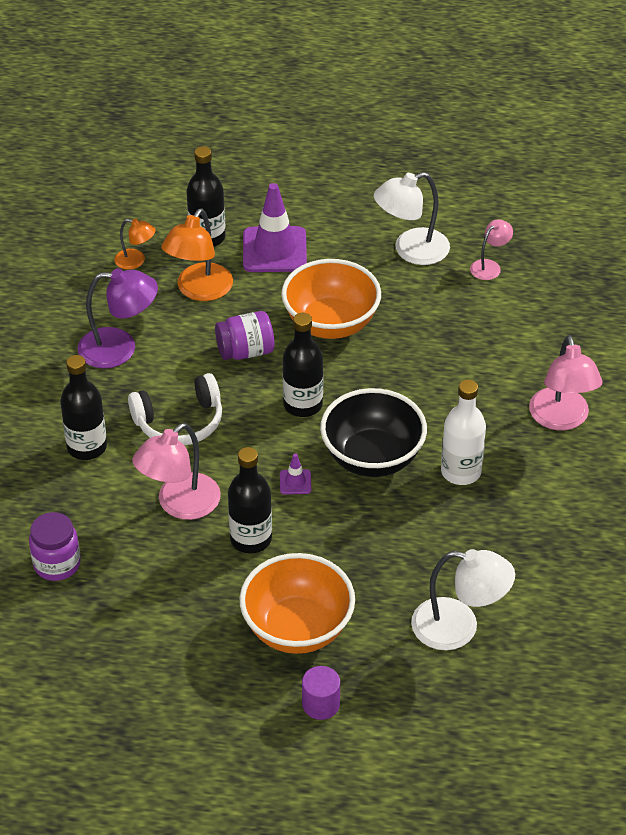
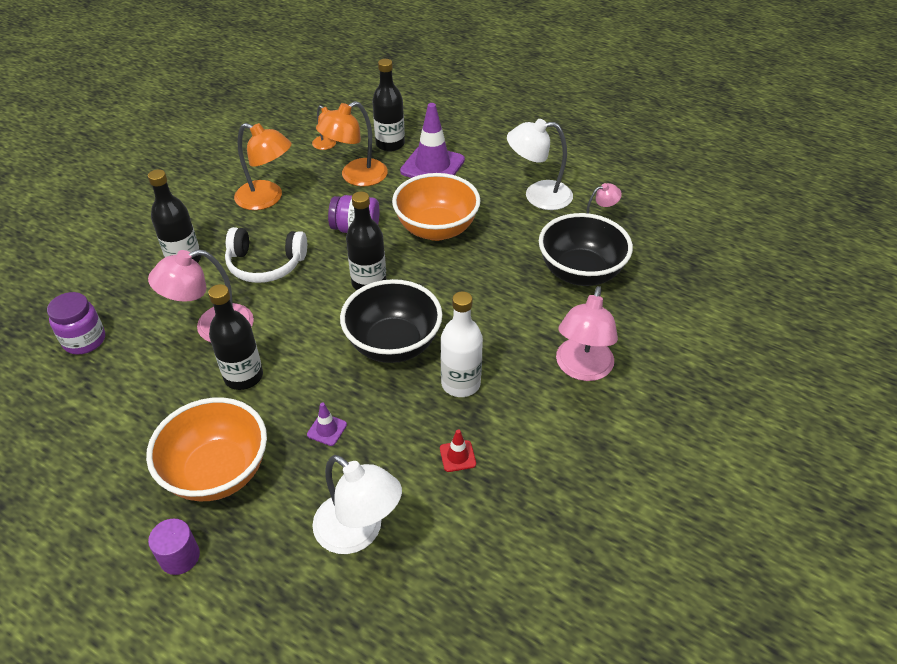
camera: 25 degrees right, 0 degrees up
(119, 348) = (267, 199): purple lamp -> orange lamp
(295, 482) = (316, 342): purple traffic cone -> purple traffic cone (327, 429)
(500, 535) = (457, 456): none -> red traffic cone
(504, 323) = (580, 273): none -> black bowl

